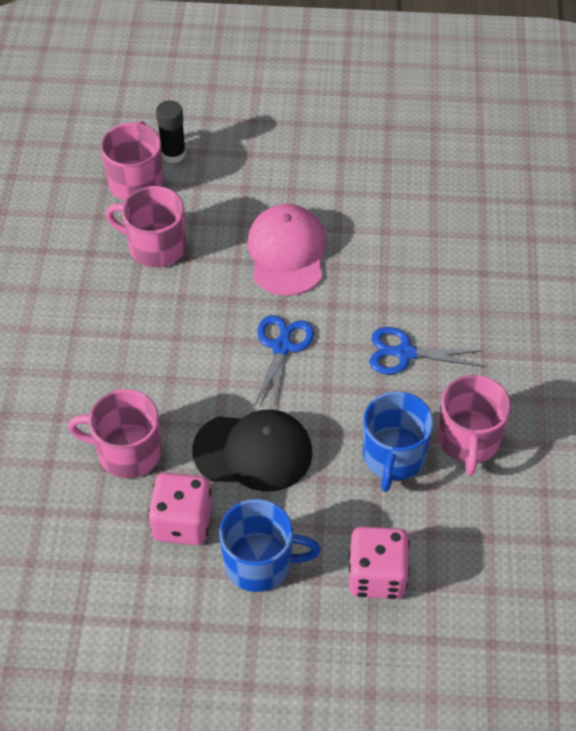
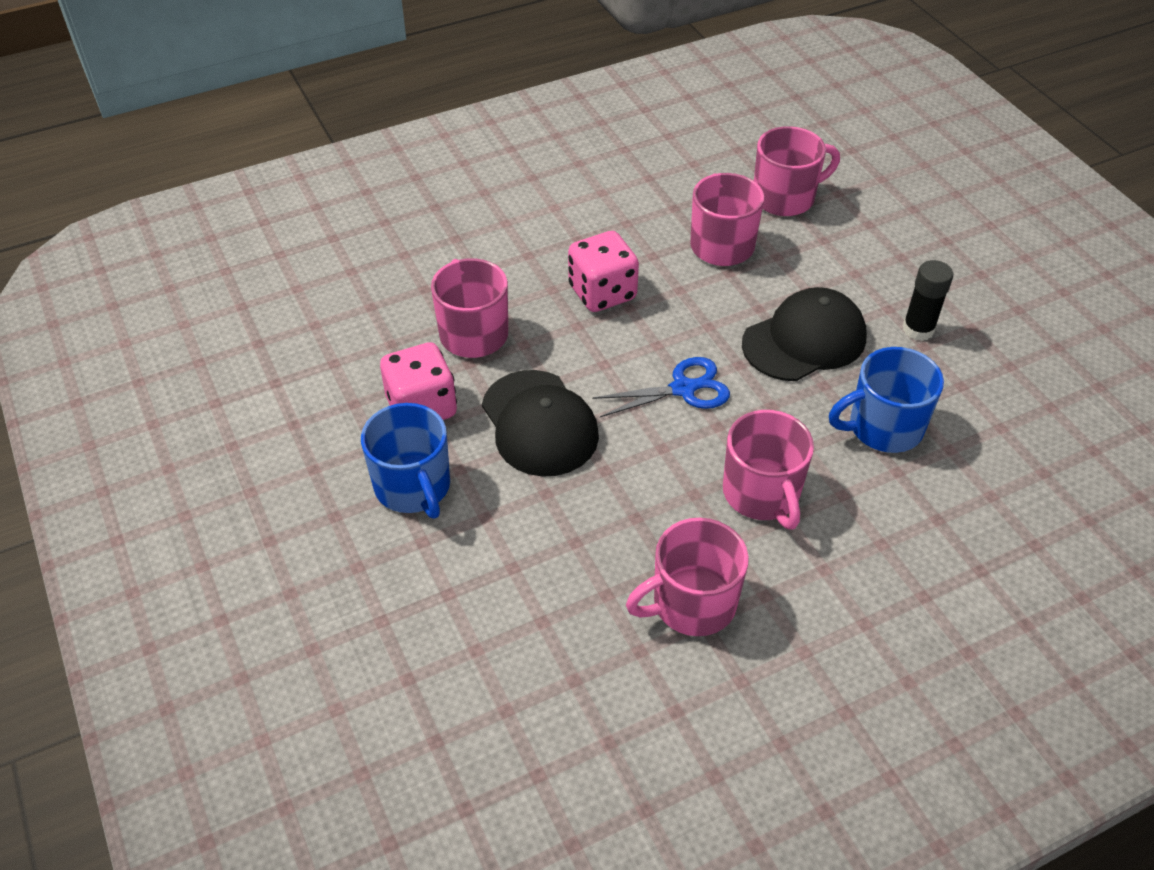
camera: 60 degrees right, 5 degrees down
(173, 154) = (844, 206): black glue stick -> black glue stick (918, 329)
(287, 253) = (804, 340): pink cap -> black cap
(377, 576) = (458, 592): pink dice -> pink dice (602, 293)
(393, 457) = (618, 542): blue mug -> blue mug (883, 427)
(405, 353) = (762, 494): blue scissors -> pink mug

